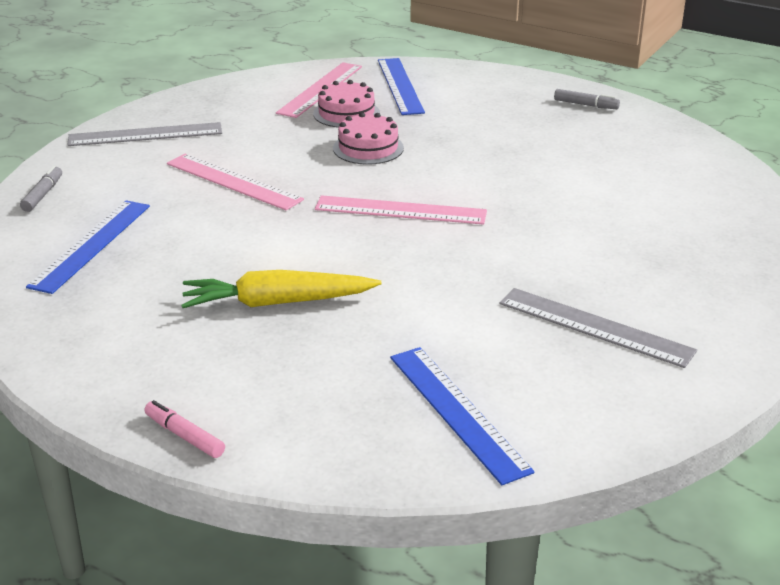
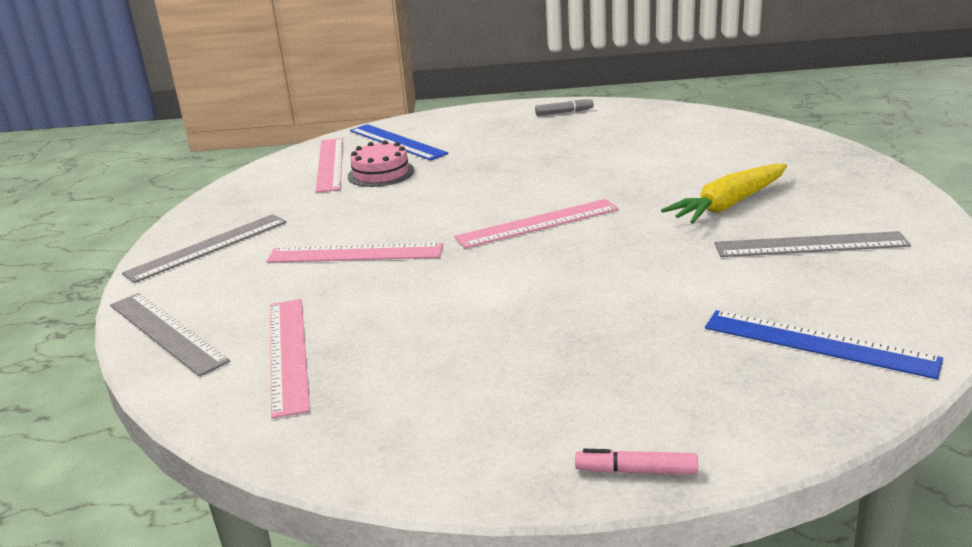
camera: 30 degrees left, 5 degrees down
(42, 195) = (167, 332): grey marker -> grey ruler
(91, 245) = (287, 354): blue ruler -> pink ruler
(277, 302) = (544, 328): yellow carrot -> yellow carrot (728, 205)
(368, 148) = (439, 190): pink cake -> none

